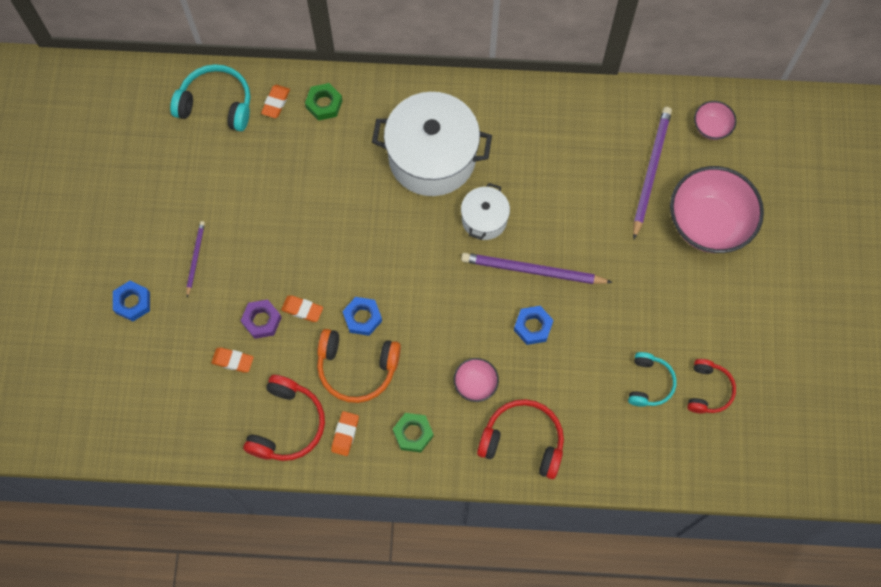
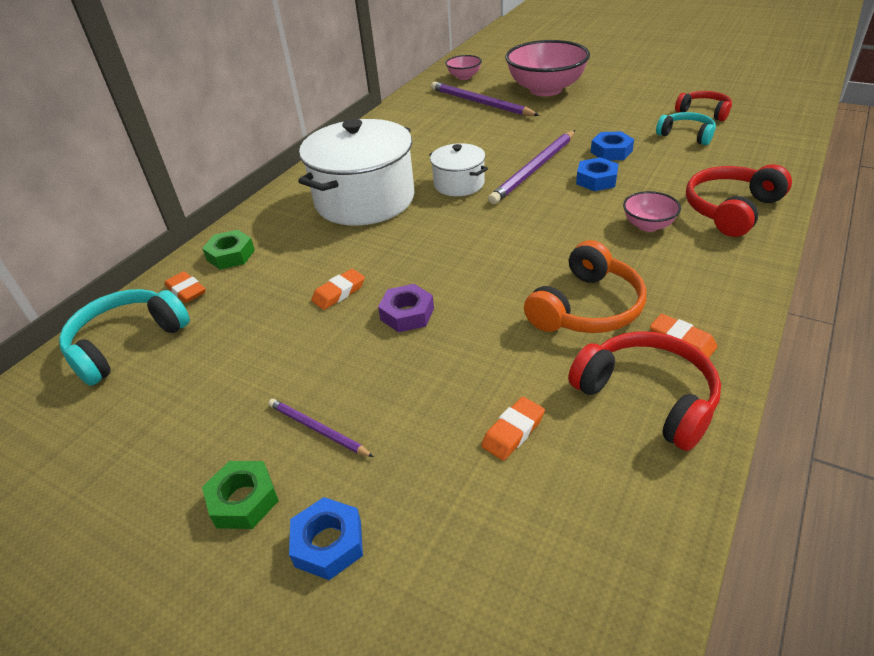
camera: 60 degrees left, 30 degrees down
(262, 320) = (467, 381): purple nut -> purple nut (407, 314)
(302, 309) = (475, 336): orange eraser -> orange eraser (339, 293)
(362, 318) = (519, 287): blue nut -> blue nut (611, 151)
(413, 433) = (698, 282): green nut -> green nut (243, 500)

